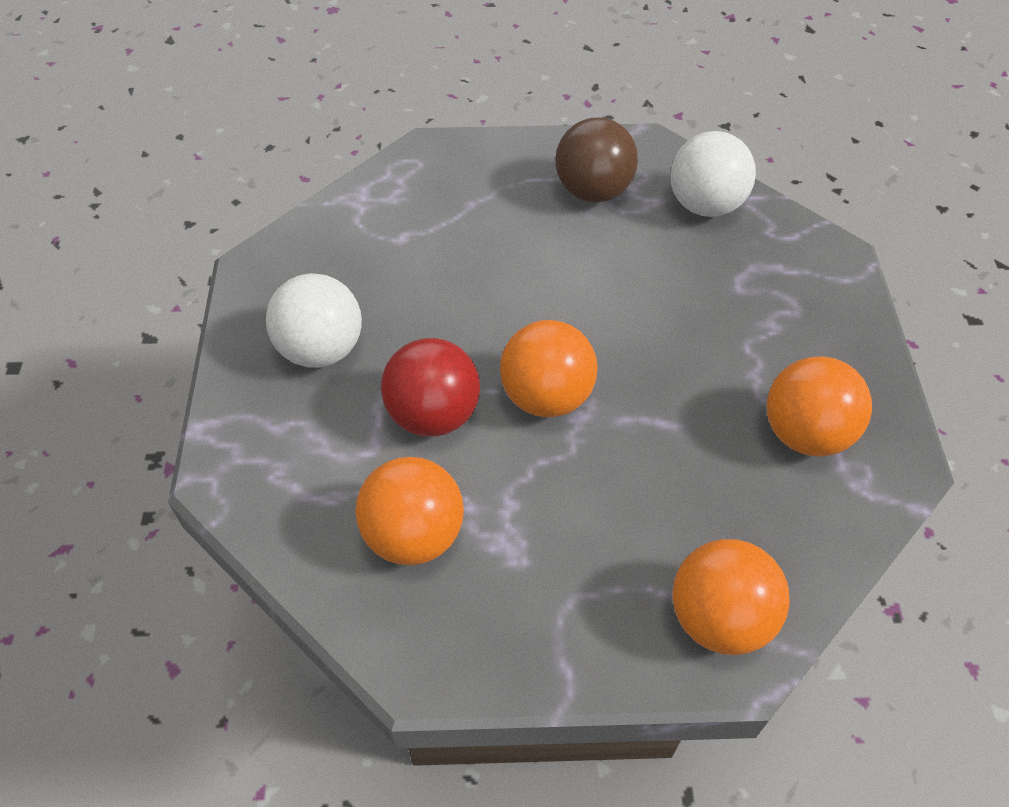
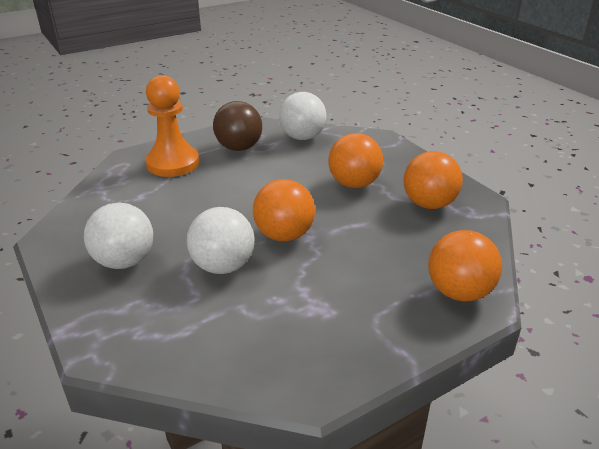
camera: 30 degrees left, 20 degrees down
(414, 535) = (256, 326): orange ball -> orange ball (354, 184)
(433, 414) = (223, 266): red ball -> white ball
(480, 187) = (173, 163): none -> orange pawn

